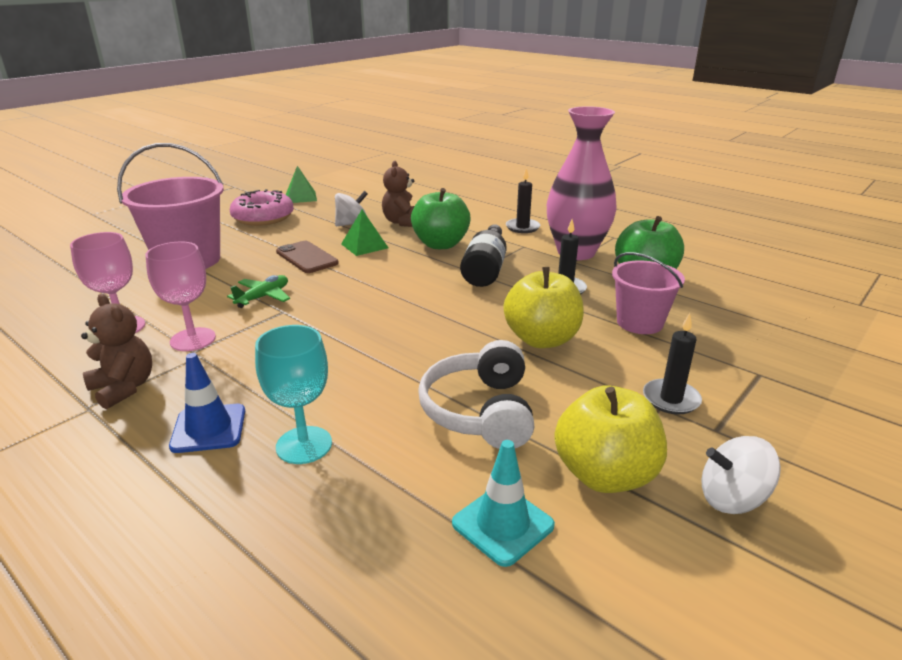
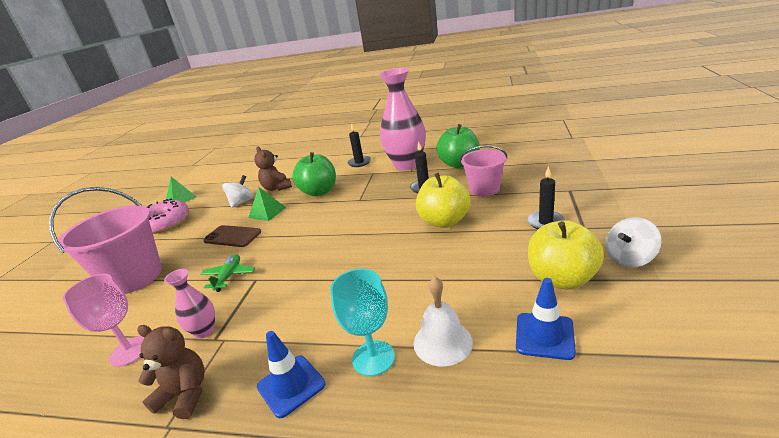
camera: 25 degrees left, 0 degrees up
(193, 339) = (205, 331): pink goblet -> pink vase
(386, 468) = (442, 342): none -> white bell
(480, 411) = (457, 278): white headphones -> none
(485, 269) = (365, 195): black bottle -> none
(503, 524) = (544, 336): turquoise traffic cone -> blue traffic cone

